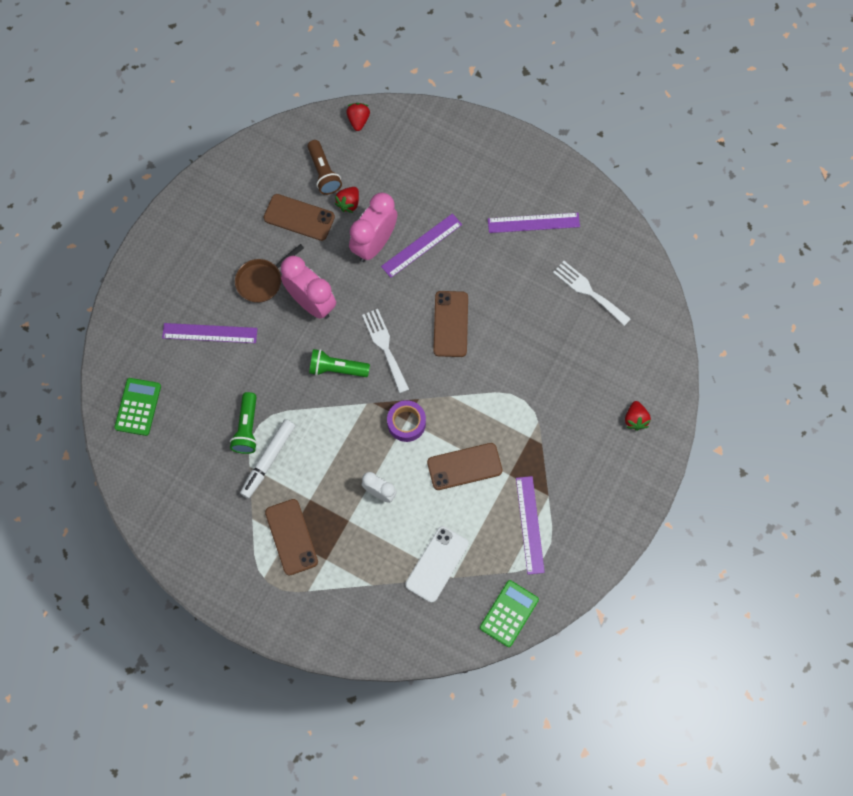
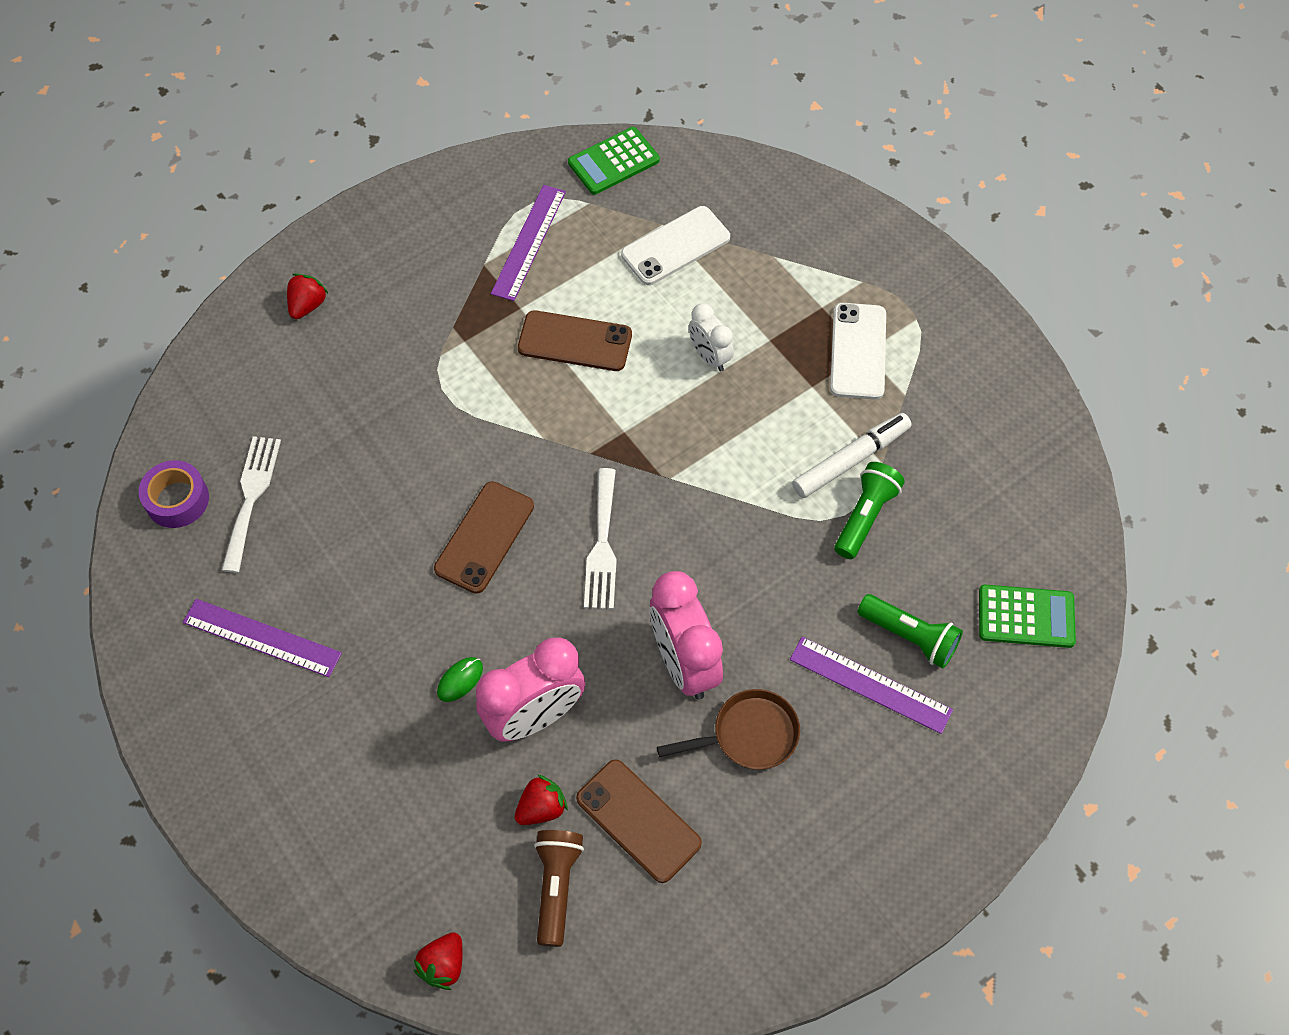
camera: 155 degrees left, 10 degrees down
(138, 407) = (1026, 617): green calculator -> green calculator turned 120 degrees counterclockwise
(291, 537) = (858, 351): brown phone -> white phone
(337, 369) = (691, 544): green flashlight -> green flashlight (909, 636)
(406, 423) = (626, 428): purple tape -> purple tape (177, 500)
(421, 245) = (460, 680): purple ruler -> green mouse
(588, 291) = (251, 497): white fork -> white fork turned 150 degrees counterclockwise

